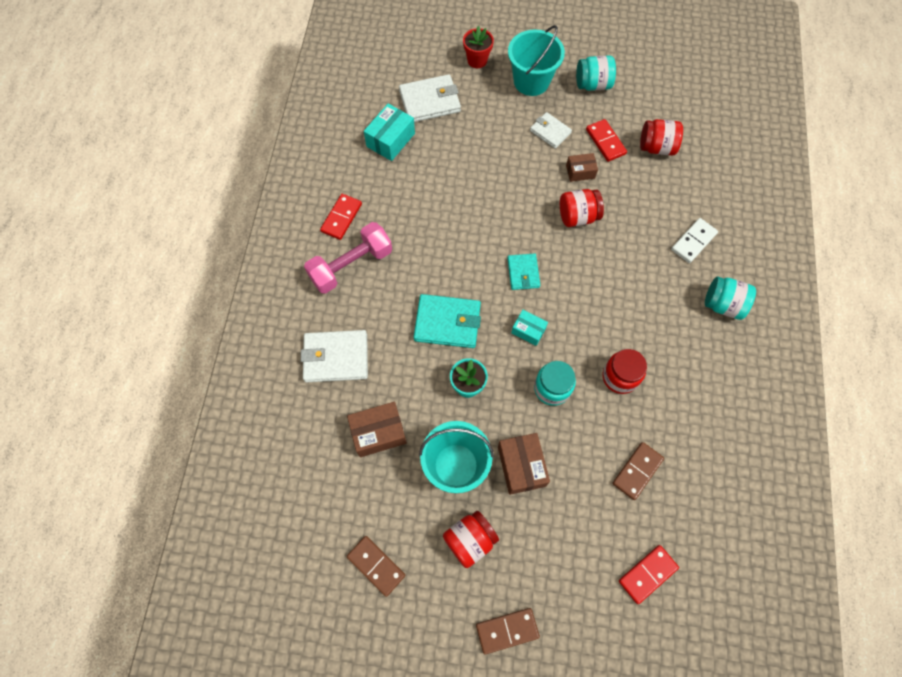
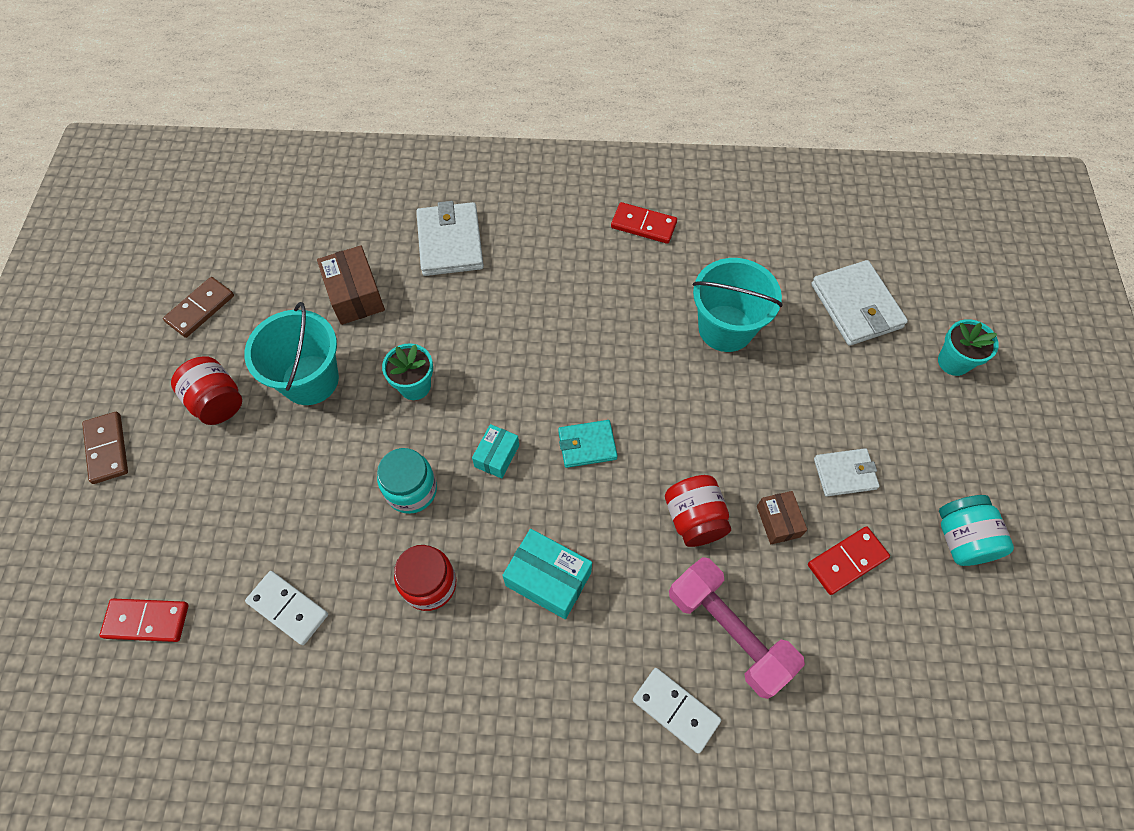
camera: 85 degrees right, 5 degrees down
(351, 265) = (576, 243): pink dumbbell -> pink dumbbell (728, 631)
(390, 140) = (777, 265): turquoise box -> turquoise box (548, 579)
(447, 323) = (503, 356): turquoise wallet -> none
(477, 60) = (953, 362): red flower pot -> turquoise flower pot
(521, 466) = (304, 455): brown box -> none
(531, 81) = (937, 442): turquoise bucket -> turquoise bucket (725, 328)
(550, 132) = (844, 474): white wallet -> white wallet turned 45 degrees clockwise
(637, 471) = (288, 608): brown domino -> white domino
(647, 574) = (147, 620): red domino -> red domino turned 45 degrees counterclockwise
(656, 147) = (857, 649): red jar -> none
(723, 305) = (560, 758): turquoise jar -> none

